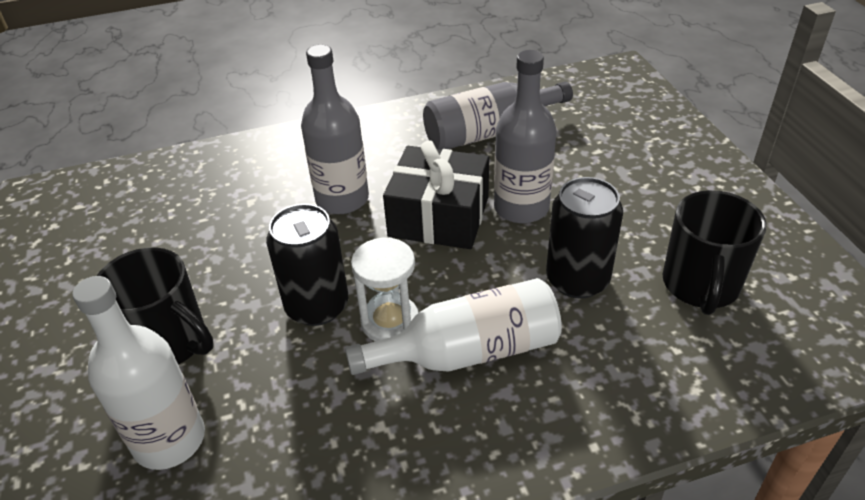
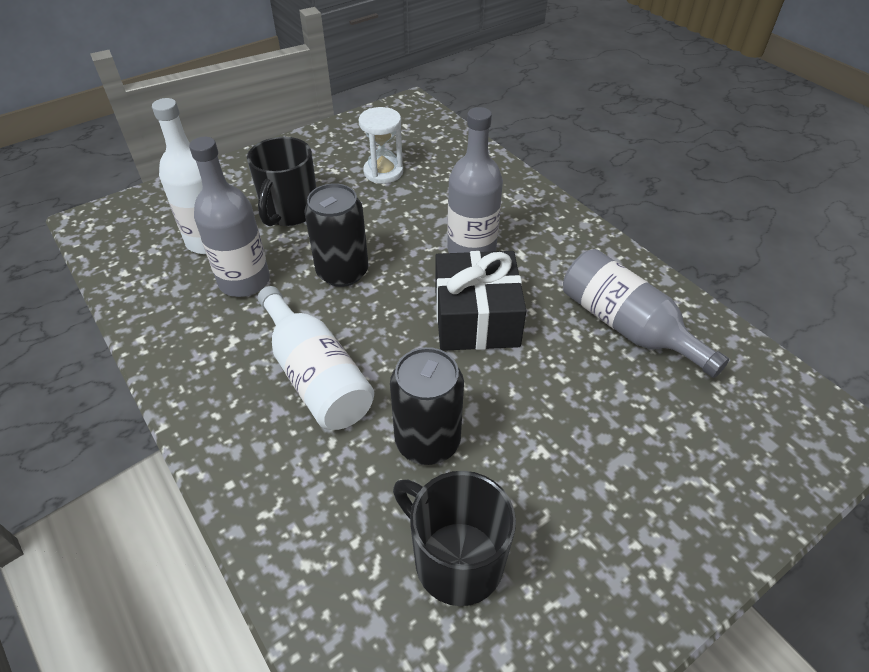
camera: 70 degrees right, 5 degrees up
(390, 321) = (337, 318): white hourglass -> white hourglass (383, 172)
(521, 208) = (516, 376): grey bottle -> grey bottle (244, 281)
(700, 285) = (456, 559): black mug -> black mug turned 45 degrees clockwise

